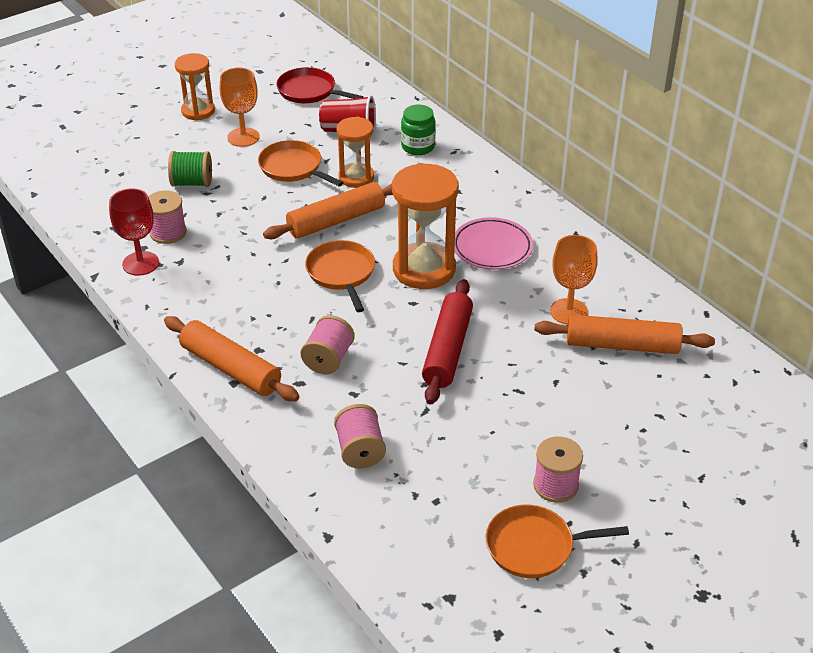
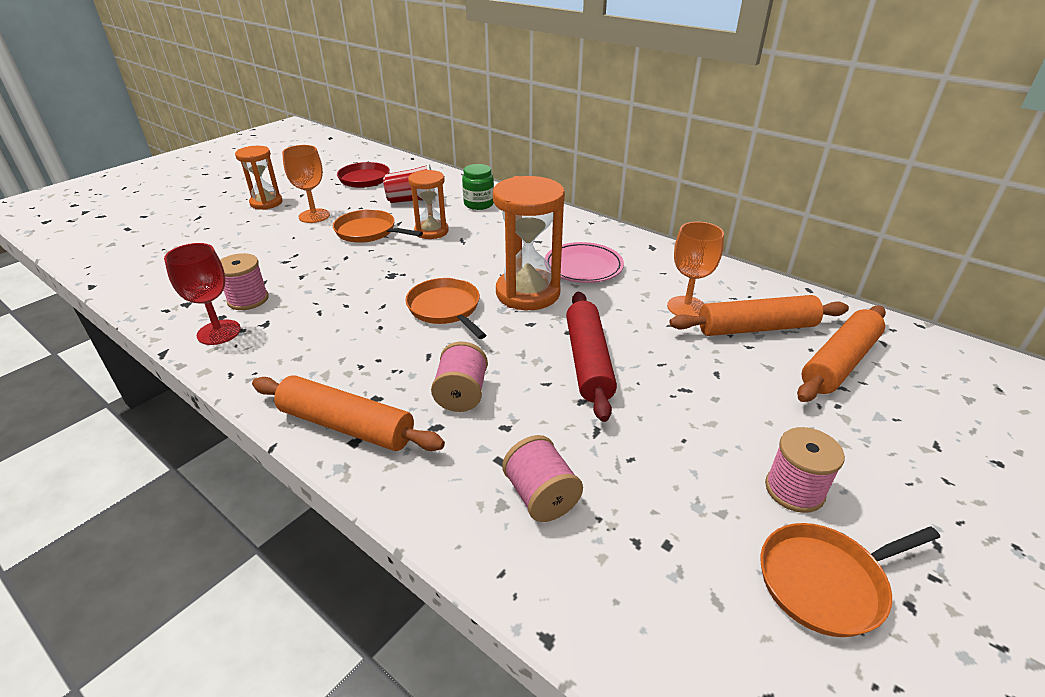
camera: 15 degrees left, 5 degrees down
(192, 183) = (268, 255): green spool -> none
(336, 220) = (424, 266): orange rolling pin -> orange rolling pin (839, 362)

